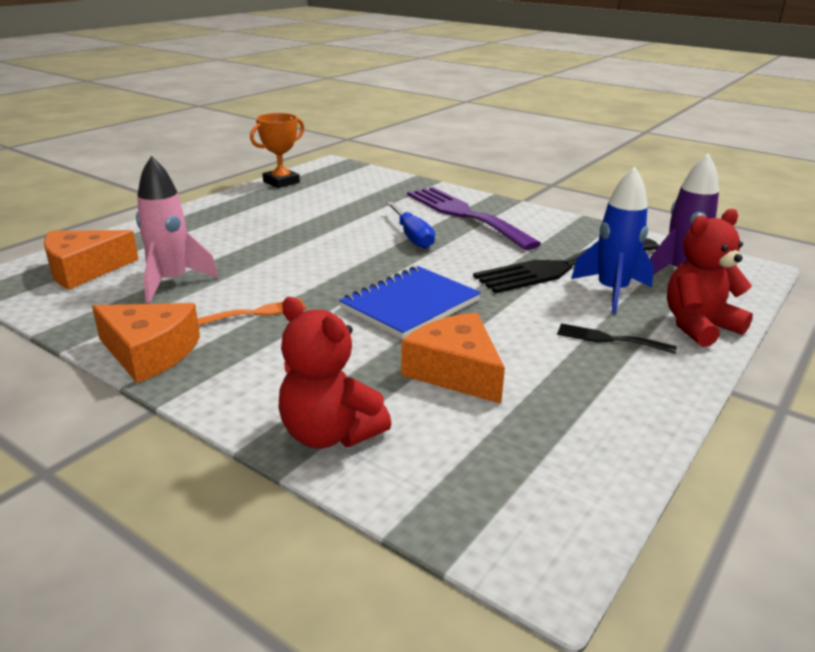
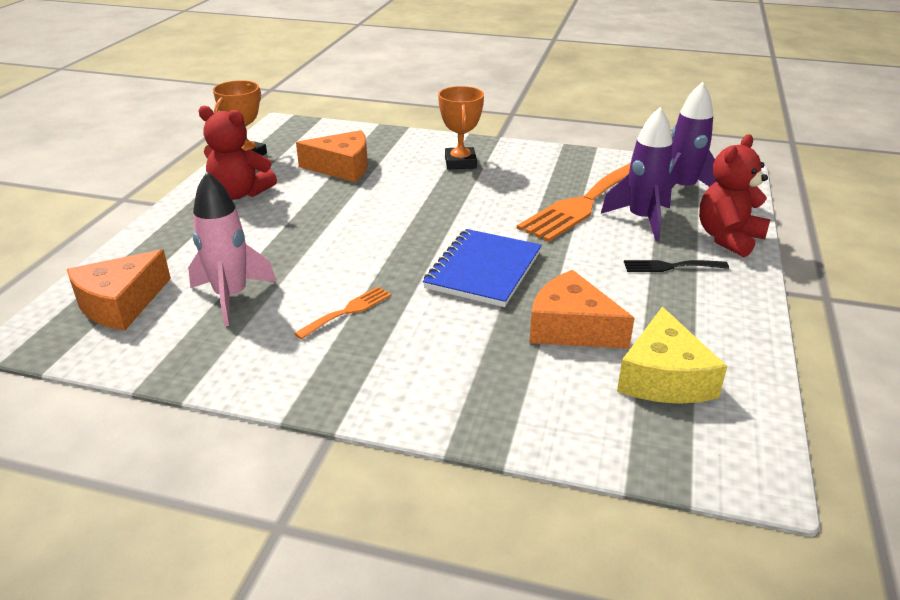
camera: 20 degrees left, 5 degrees up
(149, 353) = (278, 379): orange cheese -> orange cheese (342, 167)
(329, 434) = (513, 415): red teddy bear -> red teddy bear (240, 193)
(412, 236) = (429, 196): blue screwdriver -> none
(464, 215) = (460, 163): purple fork -> orange trophy
(517, 439) = (664, 377): none -> yellow cheese
(563, 267) = (585, 202): black fork -> orange fork
(611, 292) = (642, 220): blue rocket -> purple rocket

